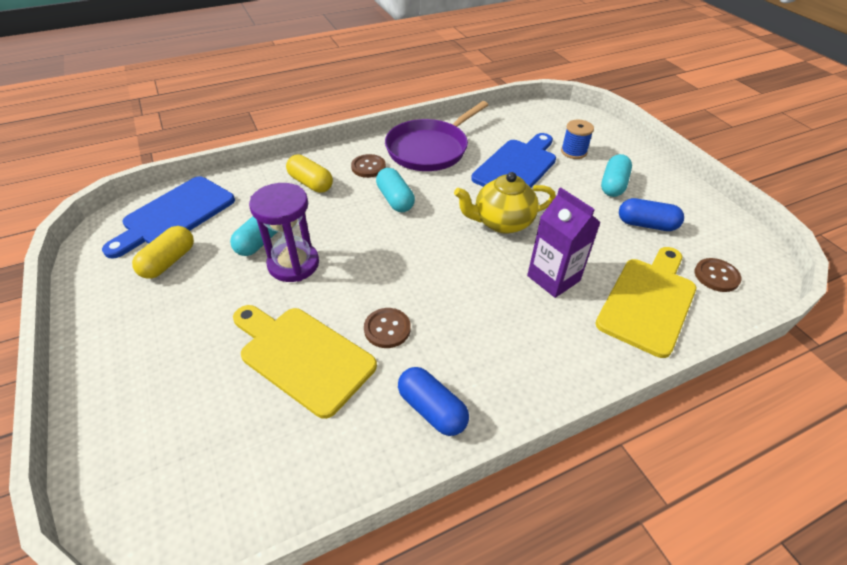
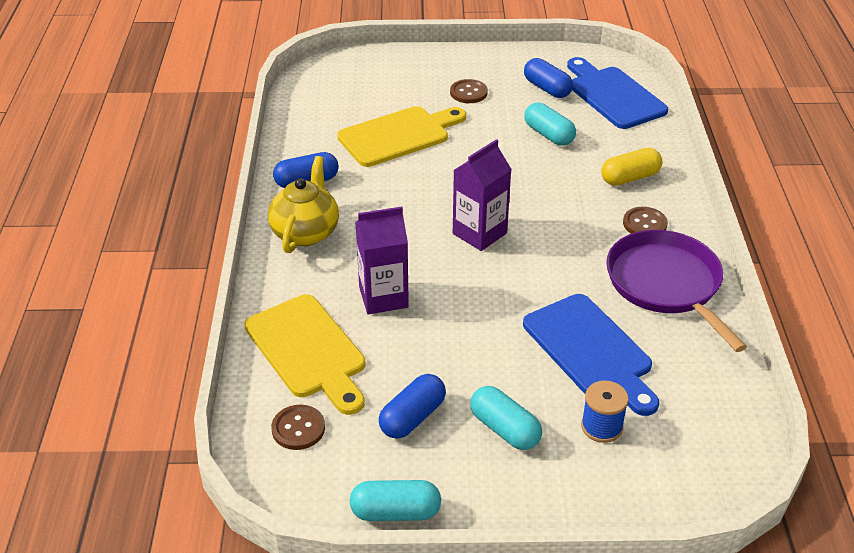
camera: 115 degrees right, 5 degrees down
(169, 262) = (547, 88): yellow capsule -> blue capsule
(293, 264) = (505, 147): purple hourglass -> none
(387, 329) = (395, 179): brown button -> brown button (468, 93)
(395, 199) = (571, 228): turquoise capsule -> turquoise capsule (395, 512)
(434, 246) = (479, 233): none -> purple carton
(502, 222) = (488, 294): yellow teapot -> yellow teapot (306, 232)

